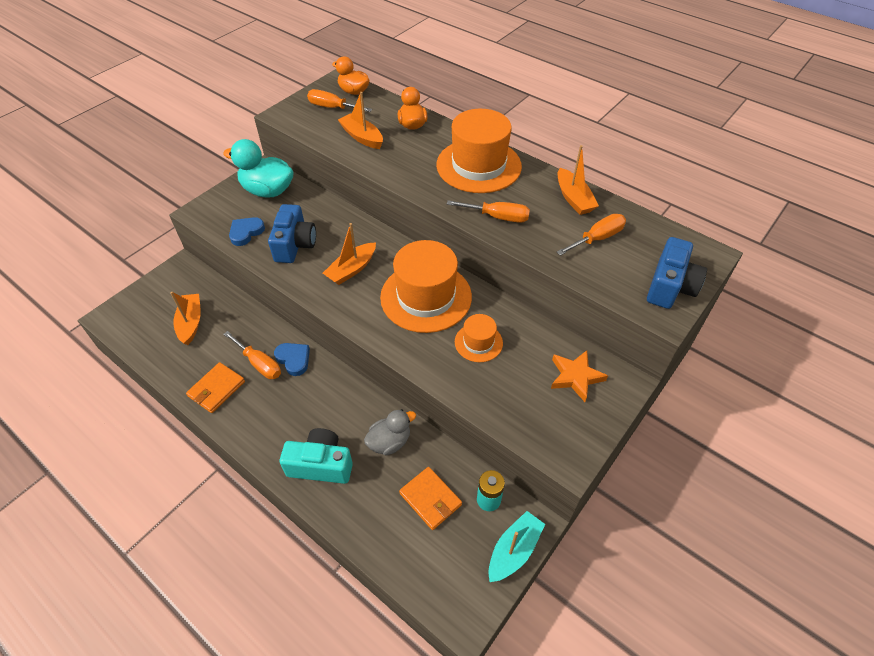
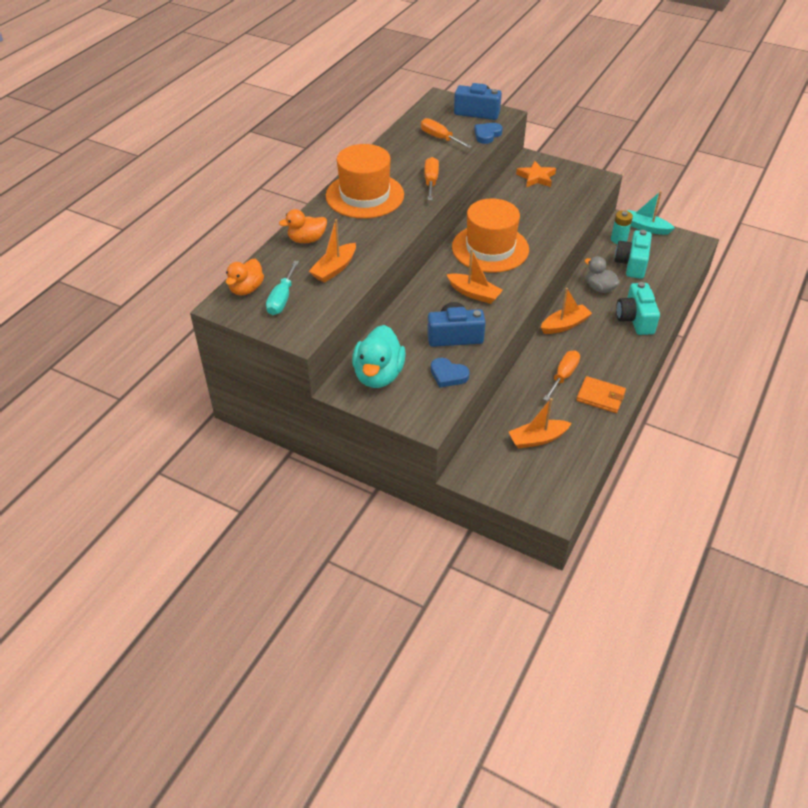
camera: 100 degrees left, 5 degrees down
(294, 359) = (549, 355): blue heart -> blue heart (487, 135)
(332, 108) = (282, 299): orange screwdriver -> turquoise screwdriver
(430, 499) = (632, 264): orange wallet -> turquoise camera
(478, 342) = (525, 219): orange hat -> none
(573, 198) = (396, 148): orange boat -> orange boat (564, 325)

